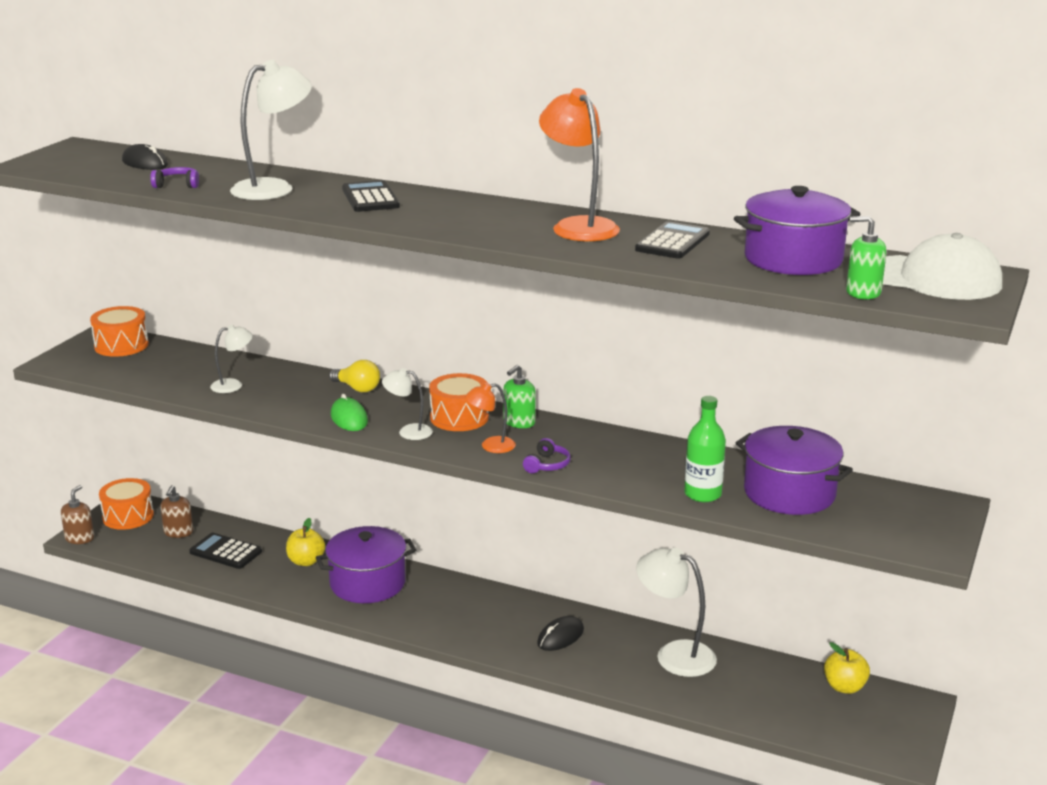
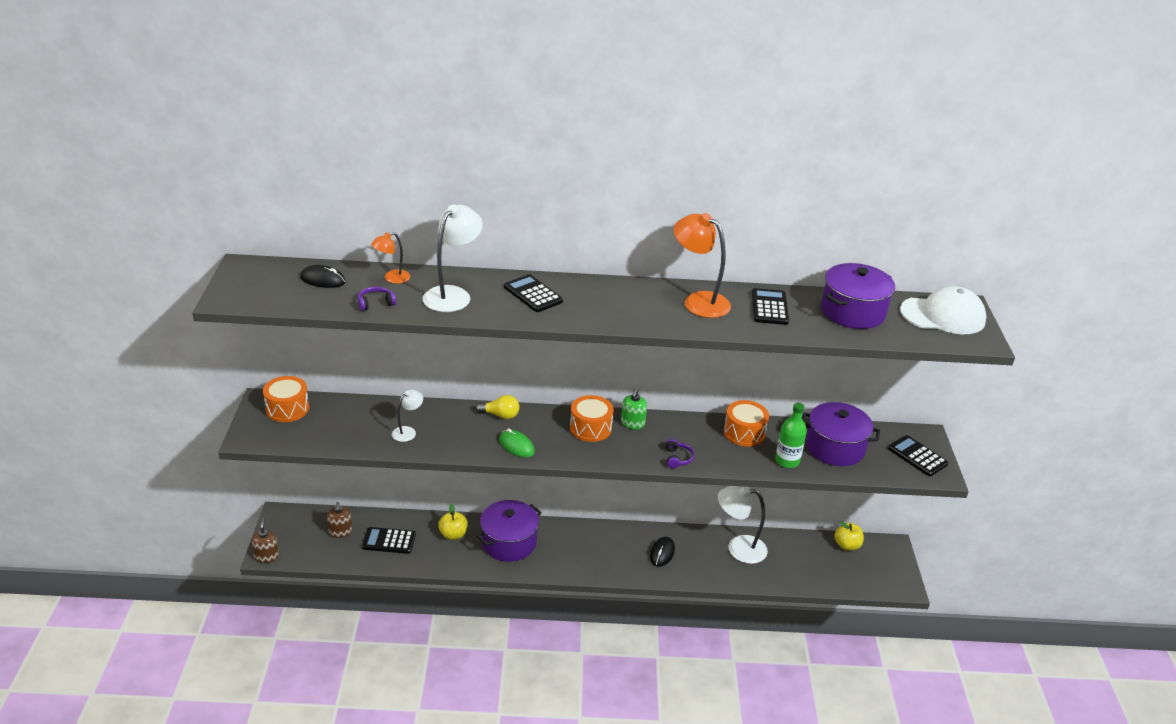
camera: 25 degrees left, 10 degrees up
(128, 516) = (290, 527): orange drum -> orange drum (744, 433)
(408, 431) = (566, 449): white lamp -> none
(491, 446) = (630, 450): orange lamp -> orange lamp (392, 278)
(863, 292) = (916, 338): green soap dispenser -> none
(914, 524) = (917, 456): none -> black calculator

